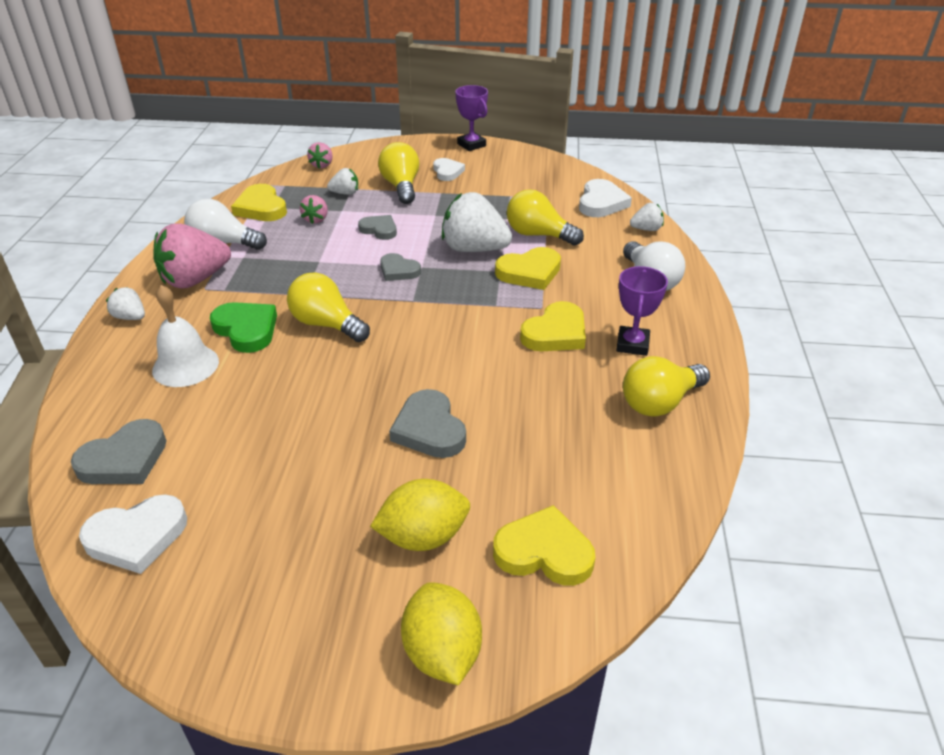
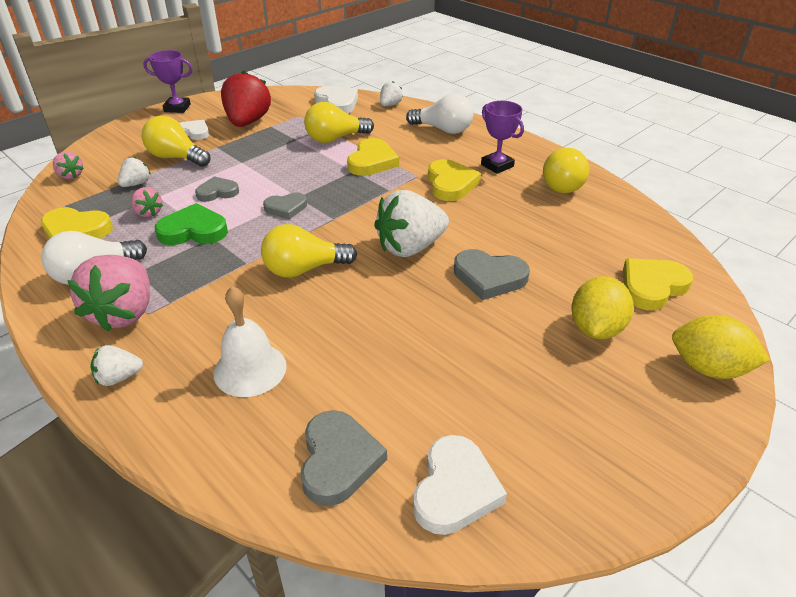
camera: 50 degrees left, 0 degrees up
(246, 329) = (249, 313): green heart -> green heart (193, 230)
(474, 249) = (311, 168): white strawberry -> white strawberry (410, 247)
(499, 183) = (248, 122): none -> red strawberry

